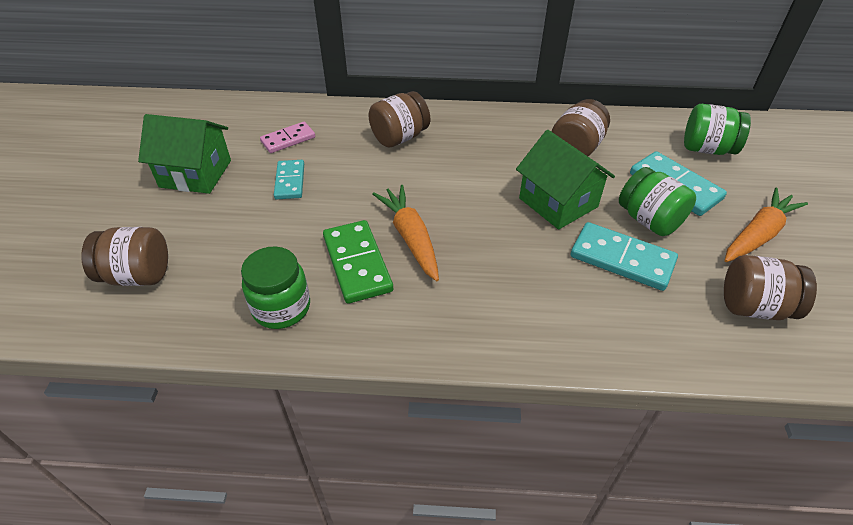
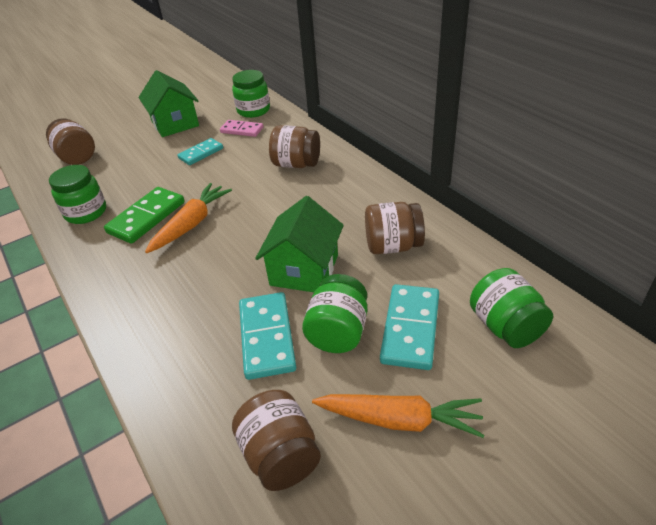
camera: 55 degrees right, 5 degrees down
(262, 117) = (253, 110): none -> green jar

